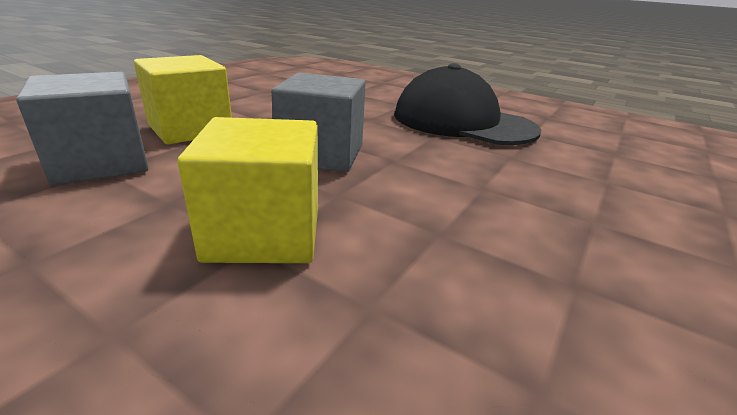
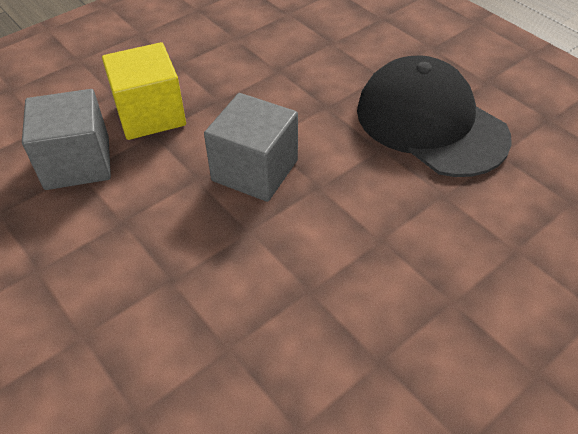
camera: 20 degrees right, 20 degrees up
(264, 232) = (180, 268): yellow cube -> none

